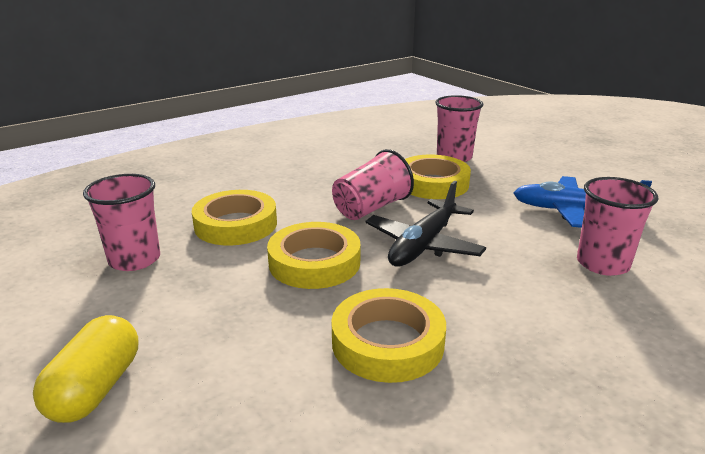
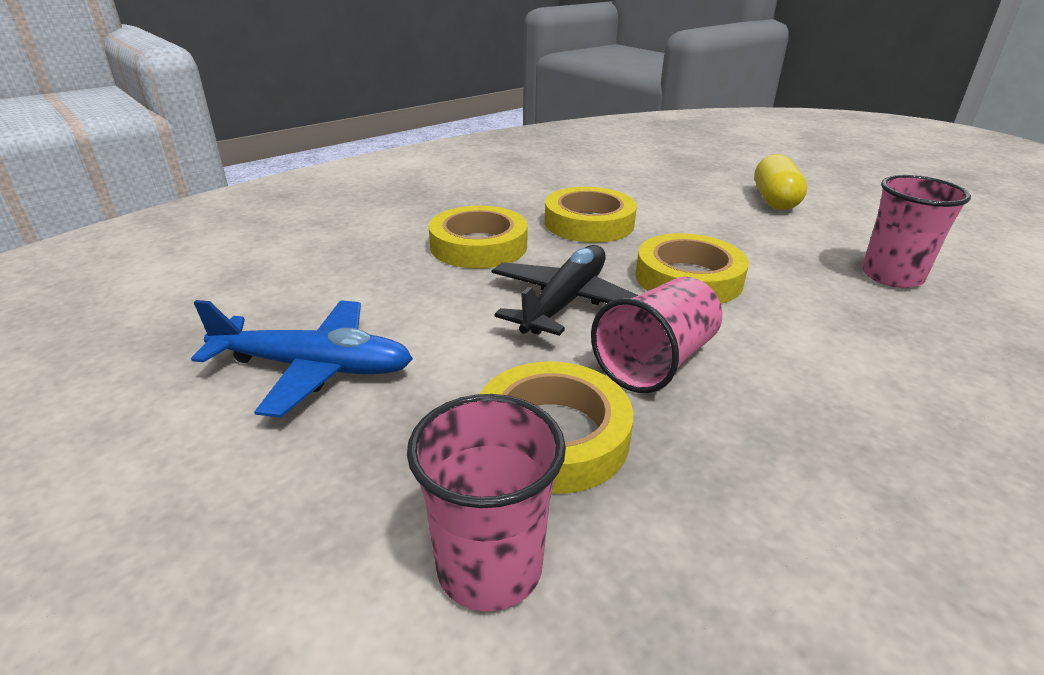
camera: 175 degrees right, 5 degrees up
(236, 224) = (836, 324): yellow tape -> yellow tape (478, 246)
(602, 264) = (352, 286): pink cup -> none

